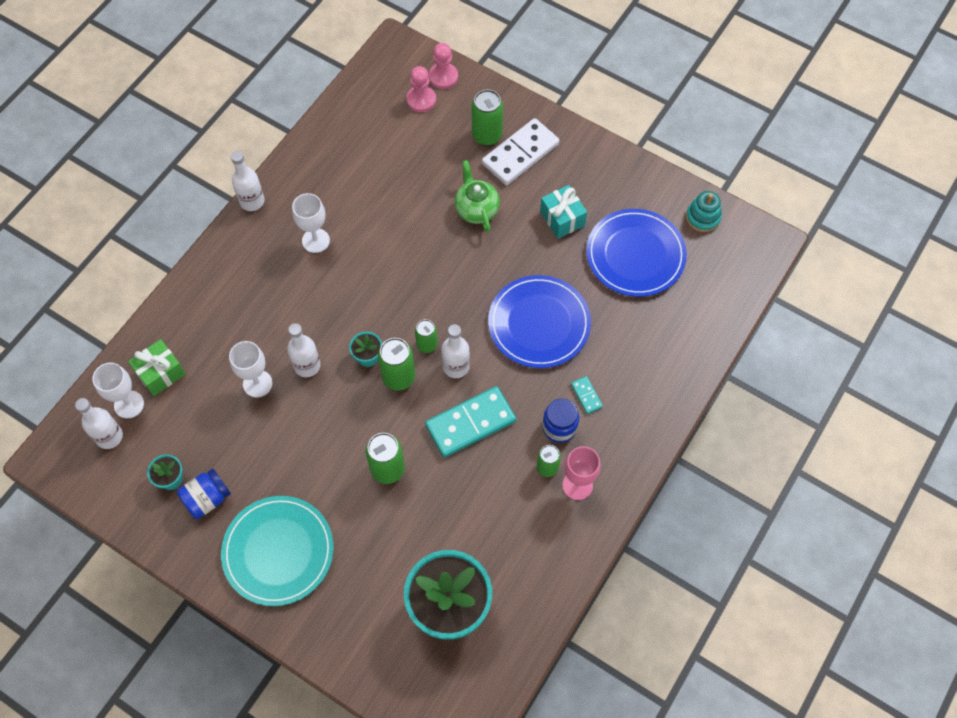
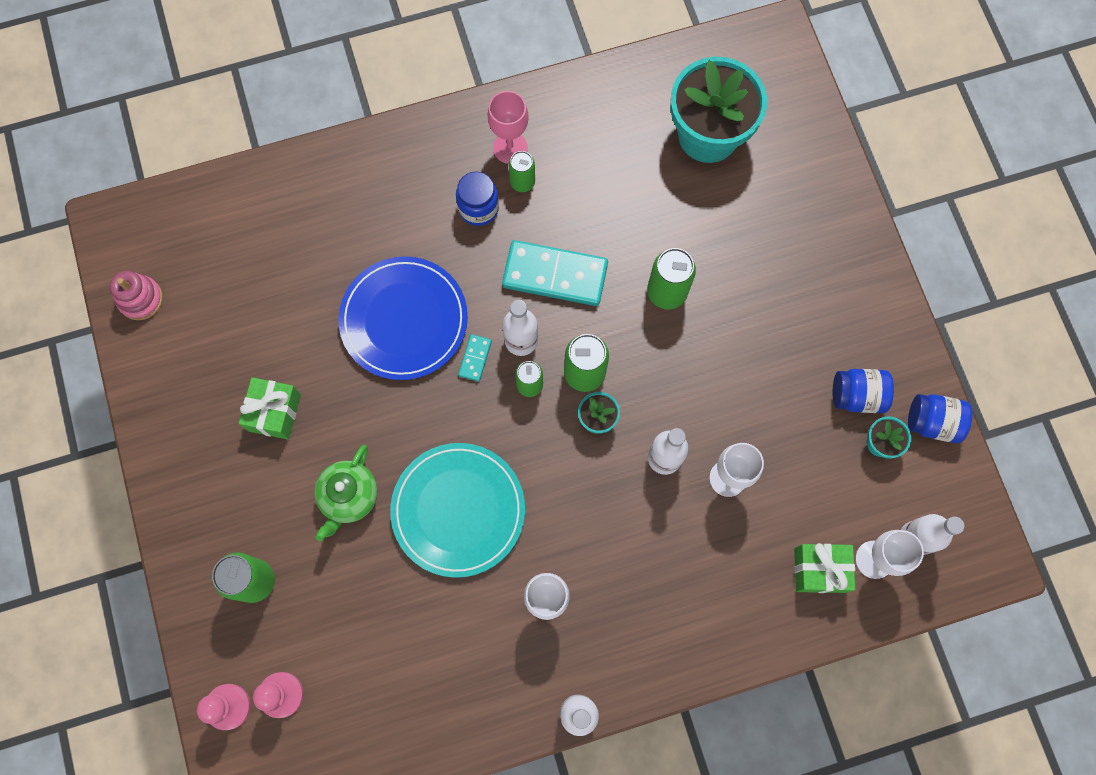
camera: 140 degrees left, 10 degrees up
(143, 520) = (932, 422): none -> blue jar
(278, 551) = (823, 295): turquoise plate -> turquoise plate (458, 510)
(520, 154) = (242, 526): white domino -> none
(562, 218) = (274, 412): turquoise gift -> green gift
(586, 395) = (427, 217): turquoise domino -> turquoise domino (475, 358)
(635, 255) = (244, 314): blue plate -> none
(702, 217) = (140, 299): turquoise stacking toy -> pink stacking toy

